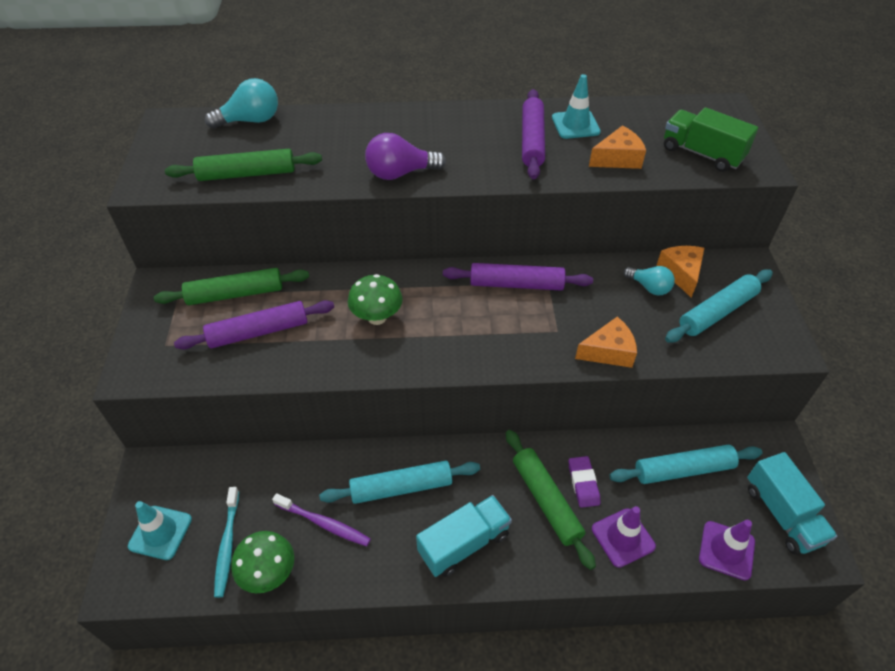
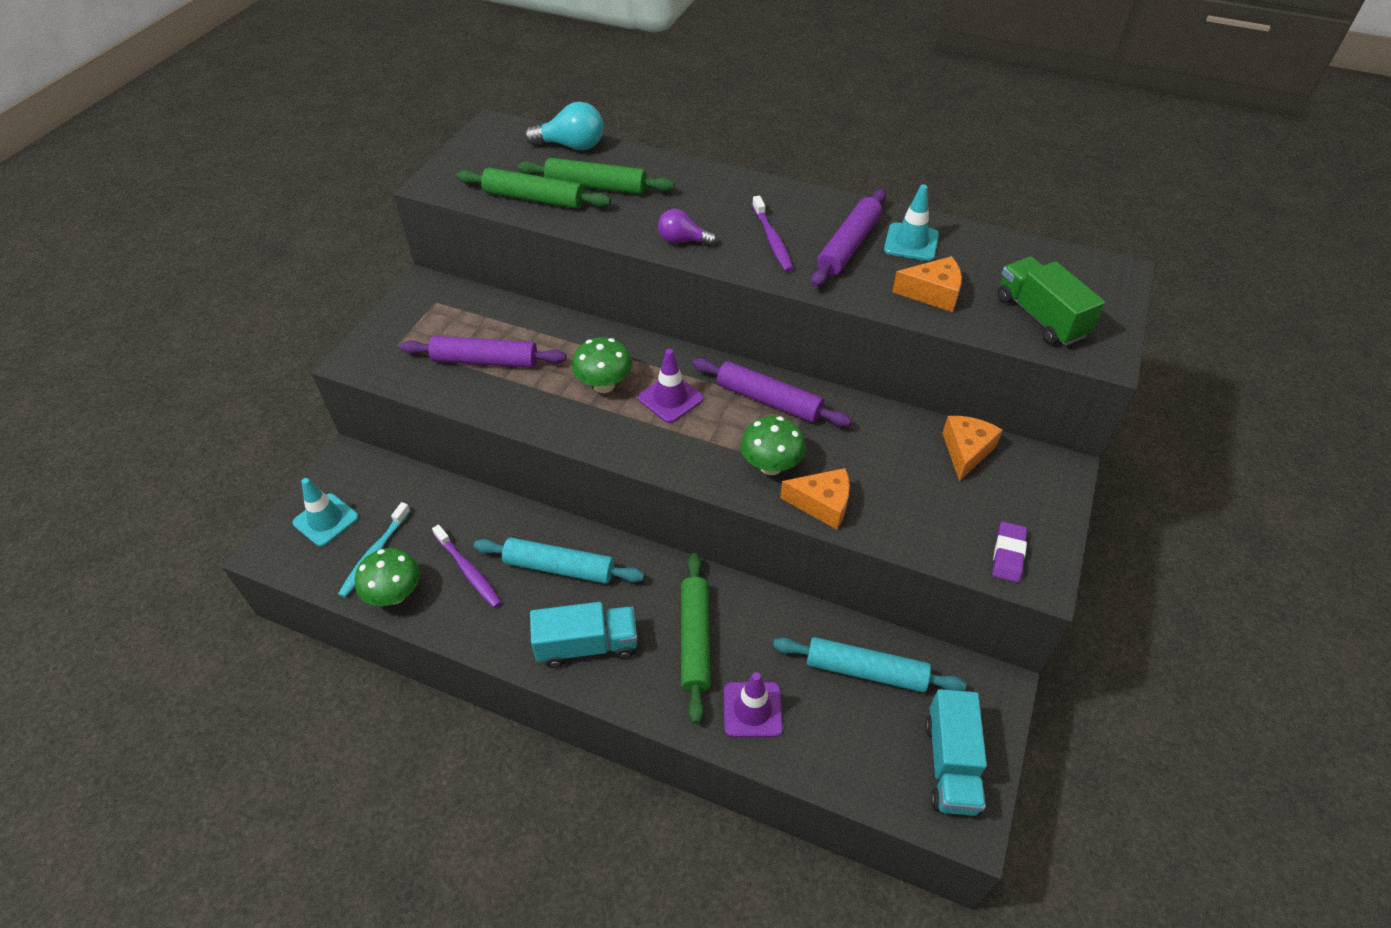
camera: 25 degrees right, 0 degrees up
(235, 294) = (486, 318): green rolling pin -> green rolling pin (596, 186)
(400, 173) = (682, 241): purple light bulb -> purple light bulb, size x0.66
(471, 152) = (772, 240): none -> purple toothbrush
(551, 336) = (771, 466): none -> green mushroom
(583, 483) = (745, 639): purple eraser -> purple eraser (1008, 554)
(649, 287) = (917, 453): turquoise light bulb -> none
(717, 312) = (979, 508): turquoise rolling pin -> none
(726, 550) = (859, 772): purple traffic cone -> purple traffic cone (670, 398)

